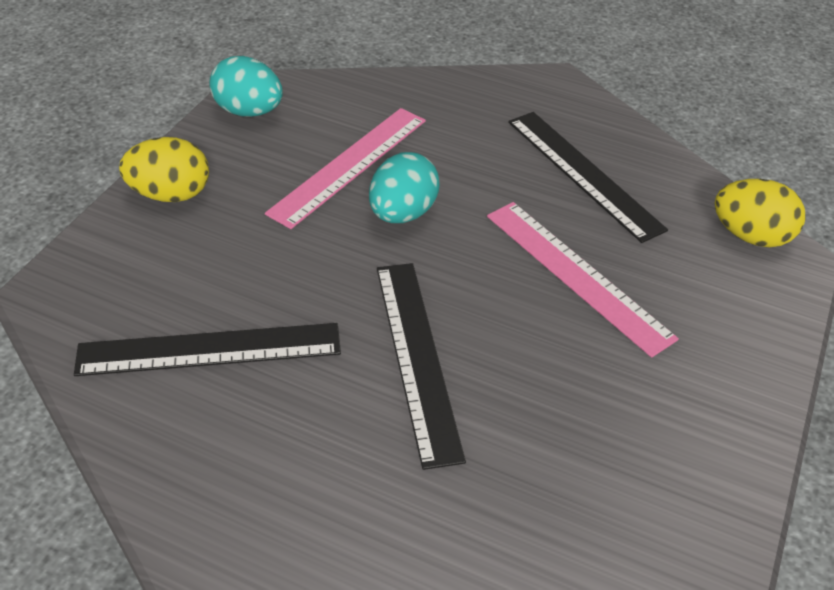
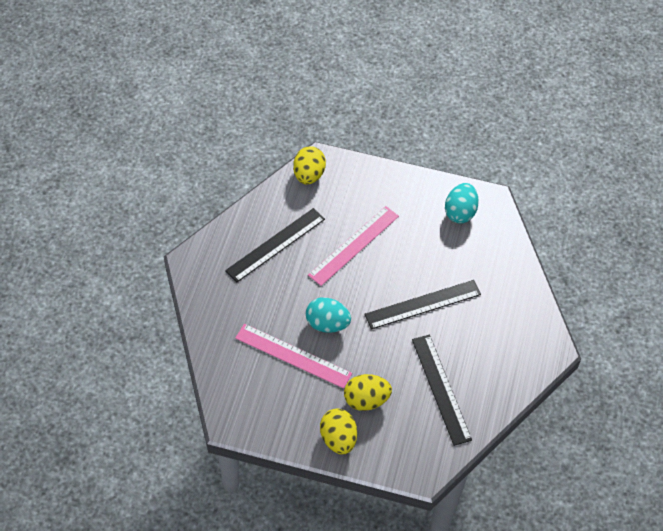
camera: 100 degrees left, 10 degrees up
(229, 239) = (366, 400): none -> yellow egg
(249, 111) = (253, 419): turquoise egg -> turquoise egg (460, 212)

